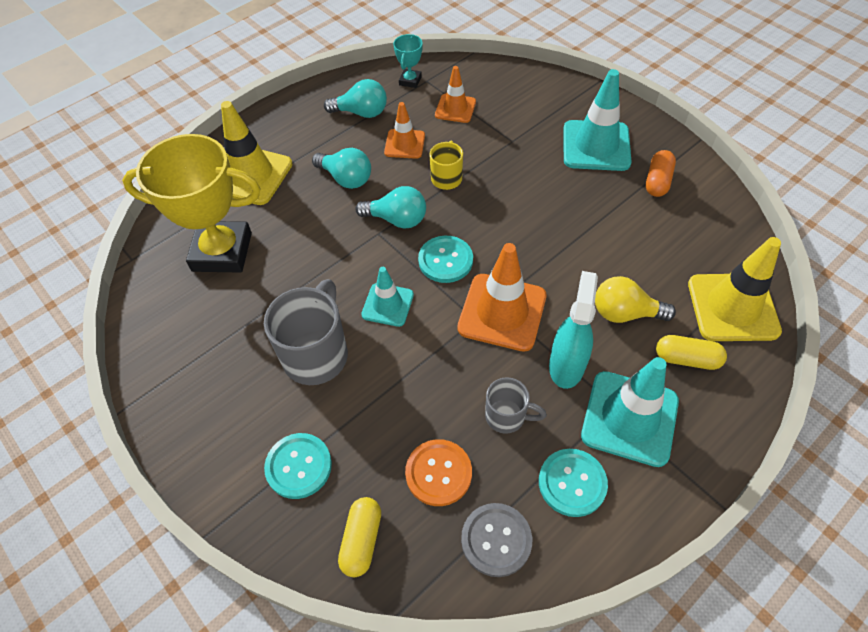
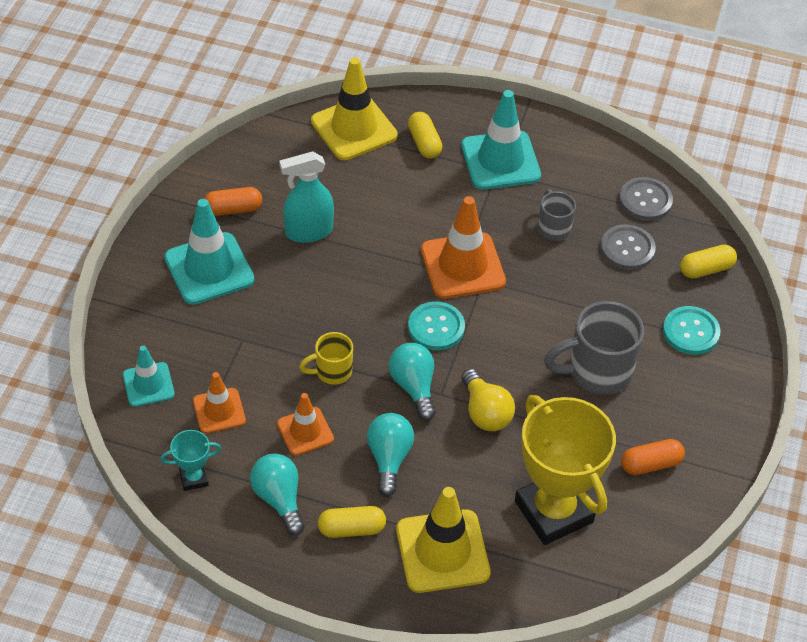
camera: 125 degrees left, 5 degrees down
(201, 340) = (650, 464): none -> orange capsule
(309, 138) = (351, 529): none -> yellow capsule
(387, 305) = (513, 347): turquoise traffic cone -> turquoise traffic cone (148, 385)
(438, 473) = (627, 249): orange button -> grey button
(566, 365) = (483, 209): turquoise spray bottle -> turquoise spray bottle (308, 231)
(572, 483) = (574, 176): turquoise button -> none
(625, 313) = (406, 189): yellow light bulb -> yellow light bulb (485, 412)

